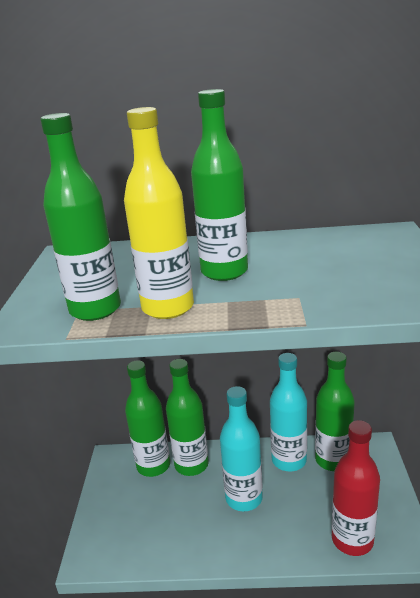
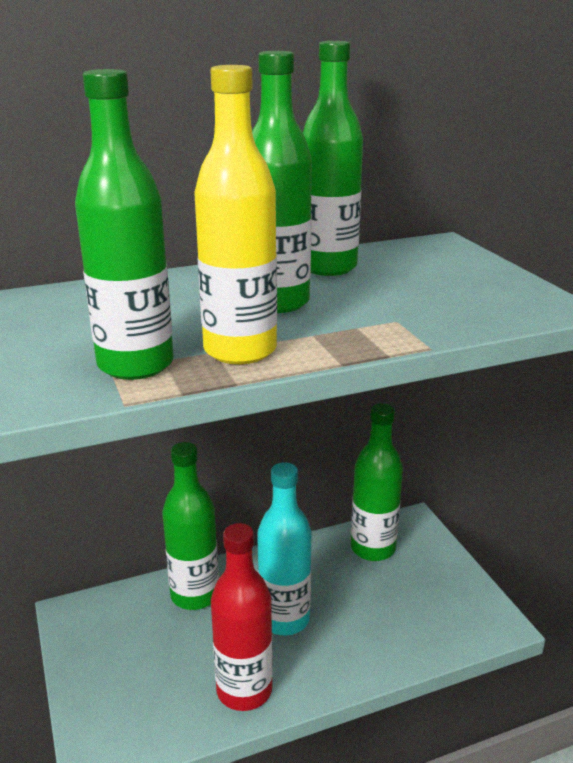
camera: 25 degrees left, 0 degrees up
(153, 465) = (140, 608): green bottle -> green bottle (328, 267)
(289, 460) = (320, 560): turquoise bottle -> none
(352, 540) = (435, 633): red bottle -> red bottle (244, 690)

